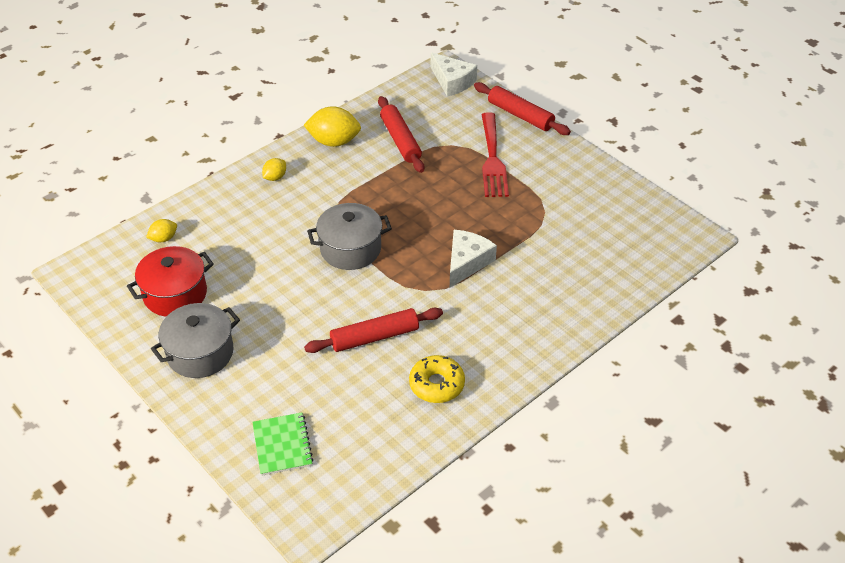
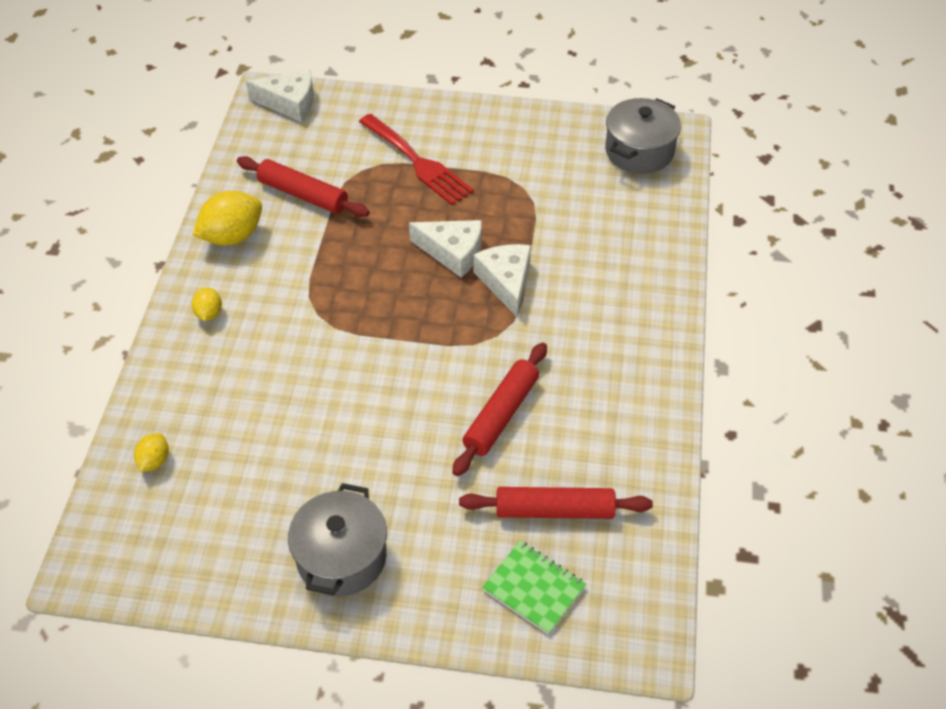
camera: 40 degrees left, 5 degrees up
(175, 294) = (240, 513): red pot -> none
(350, 249) = (377, 340): grey pot -> grey pot (639, 151)
(437, 384) = (609, 421): yellow donut -> none
(453, 225) = (453, 252): none -> white cheese
(520, 115) = (396, 102): red rolling pin -> red rolling pin (554, 510)

